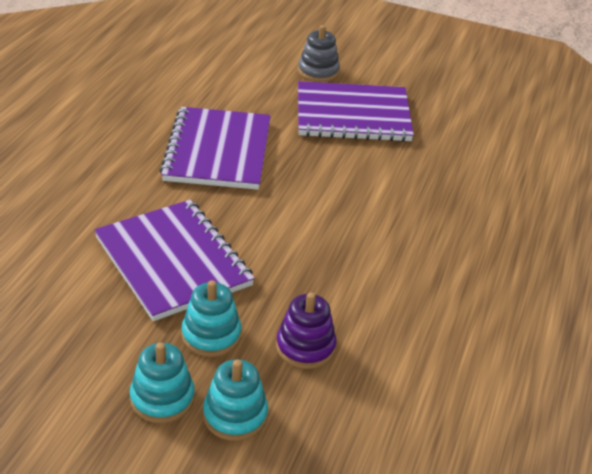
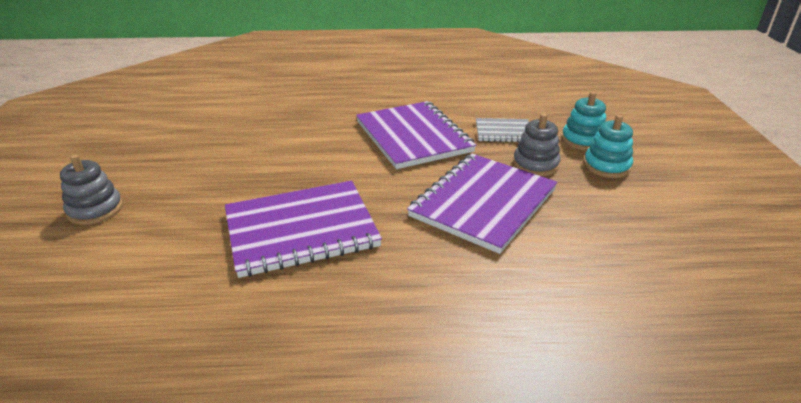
camera: 110 degrees left, 5 degrees down
(211, 335) = (535, 164): turquoise stacking toy -> grey stacking toy
(305, 347) = (503, 132): purple stacking toy -> grey notebook
(353, 115) = (189, 171): purple notebook -> purple notebook (413, 137)

